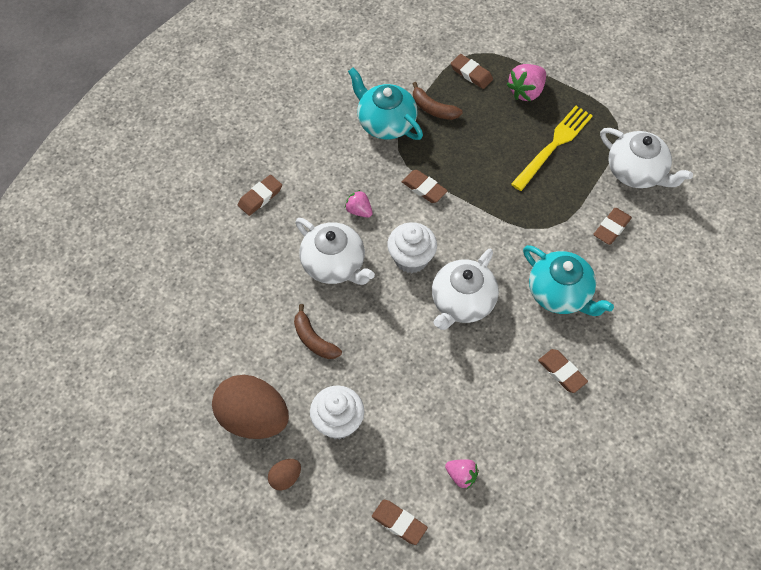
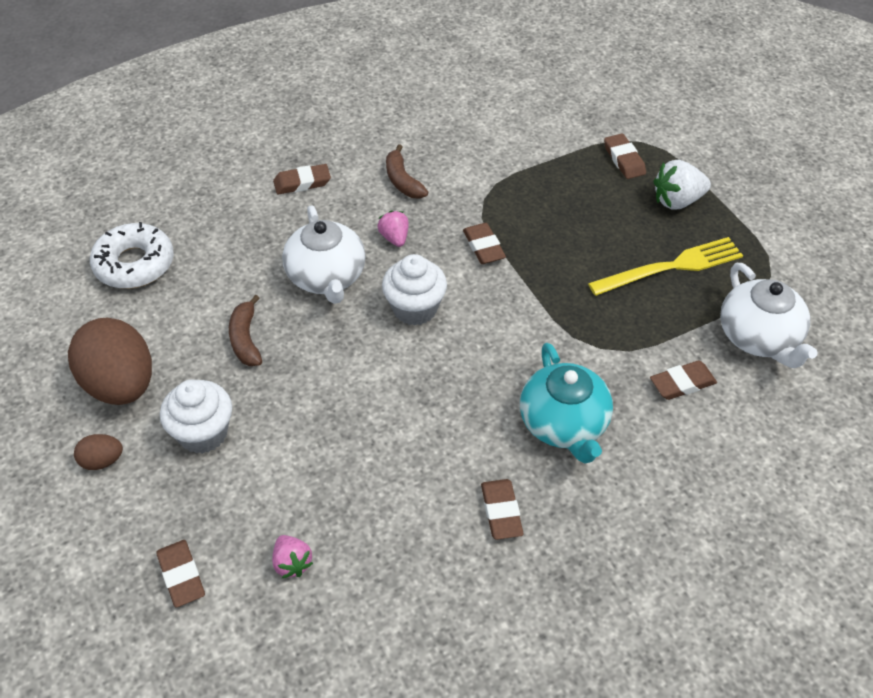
camera: 30 degrees right, 10 degrees down
(187, 323) = (134, 264): none -> white donut
(385, 122) = (490, 168): turquoise teapot -> none
(433, 109) = (554, 176): brown banana -> brown banana (402, 181)
(462, 302) = (438, 379): white teapot -> none
(526, 91) = (677, 201): pink strawberry -> white strawberry

